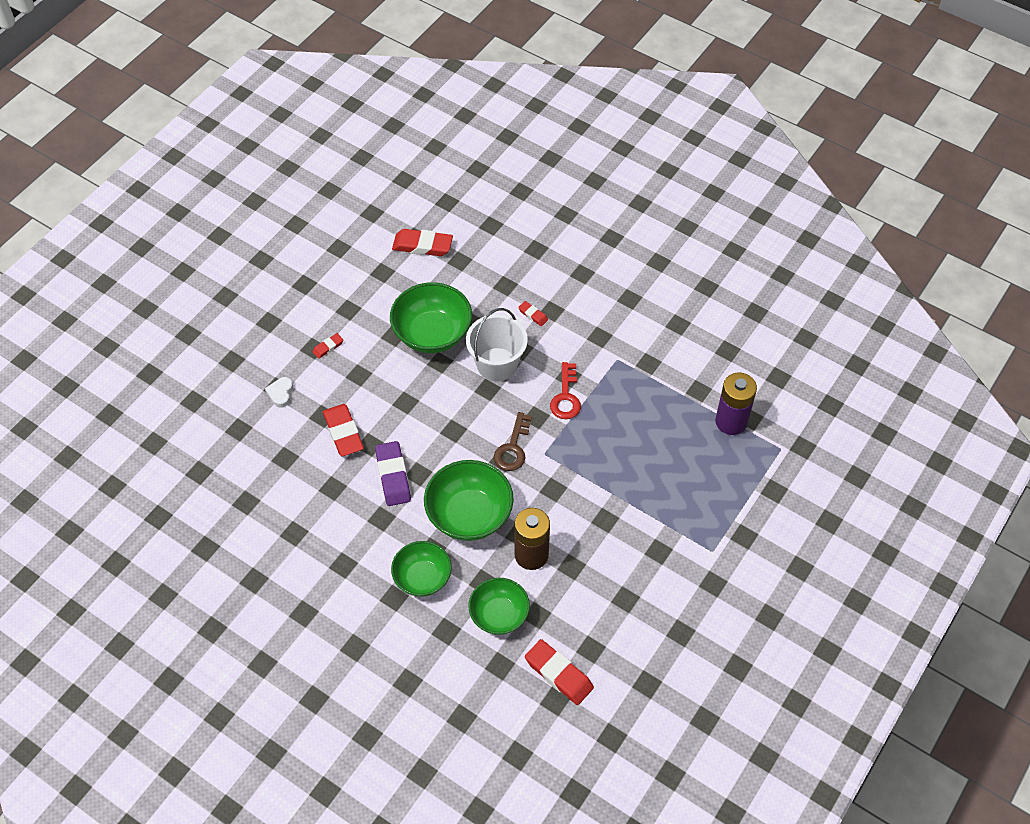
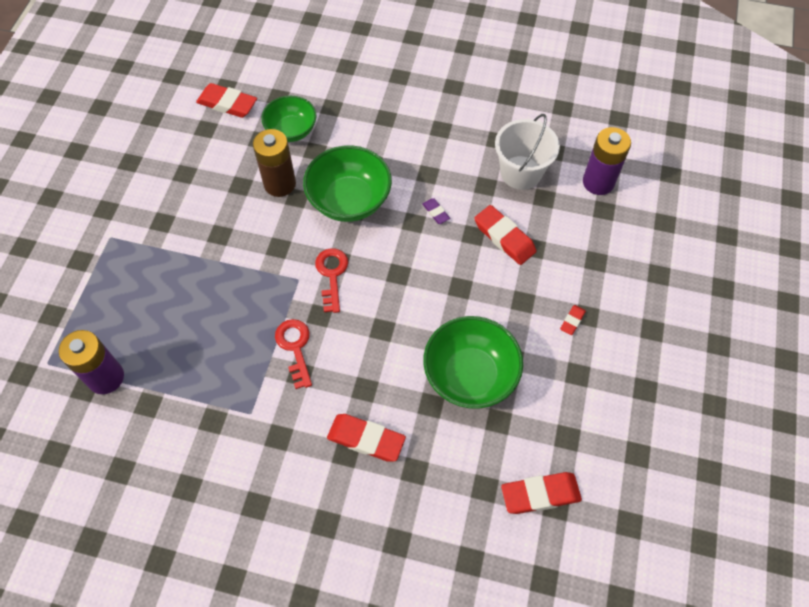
camera: 160 degrees right, 5 degrees up
(225, 457) = (598, 182): none -> purple battery
(280, 393) = (588, 256): white heart -> none
(393, 476) = (435, 212): purple eraser -> purple eraser, size x0.51
(422, 578) = (368, 138): green bowl -> none
(497, 364) = (383, 361): white bucket -> white bucket (521, 172)
(513, 448) = (332, 275): brown key -> red key
(533, 315) = (366, 439): red eraser -> red eraser, size x1.98

